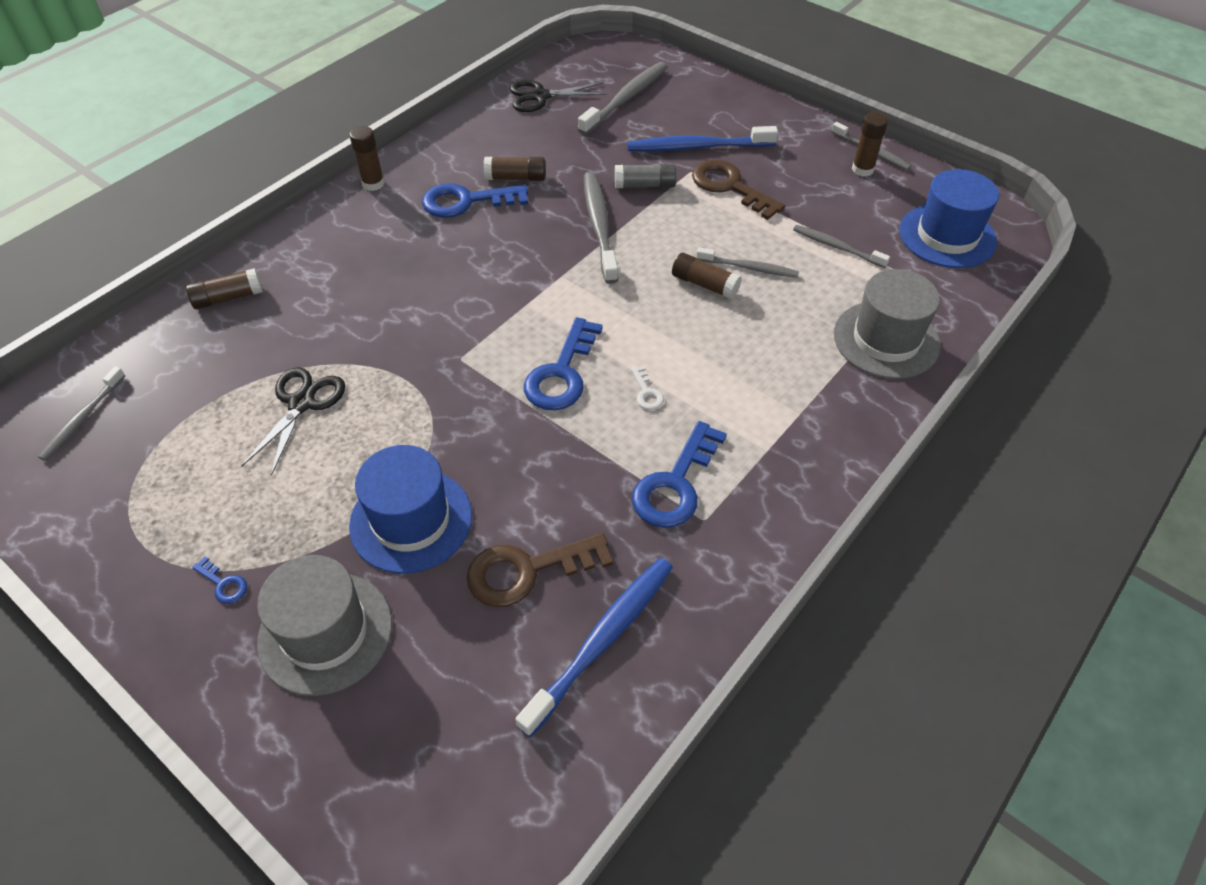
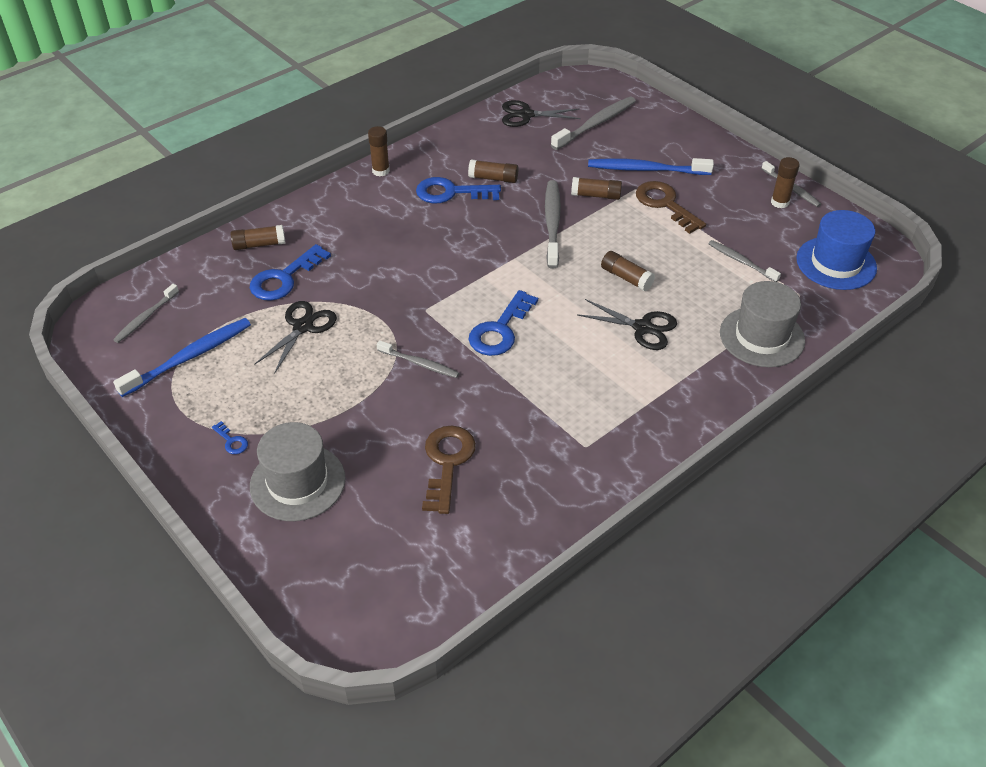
camera: 10 degrees right, 5 degrees down
(411, 520) = (369, 417): blue hat -> none
(527, 571) = (447, 463): brown key -> brown key turned 105 degrees clockwise
(602, 640) = (492, 516): blue toothbrush -> blue toothbrush (189, 357)
(645, 185) = (596, 195): grey glue stick -> brown glue stick
(647, 392) = (562, 352): white key -> none
(675, 484) = (569, 419): blue key -> blue key (284, 278)
(739, 347) = (642, 328): none -> black scissors
(749, 268) = (665, 269): grey toothbrush -> grey toothbrush (419, 363)

